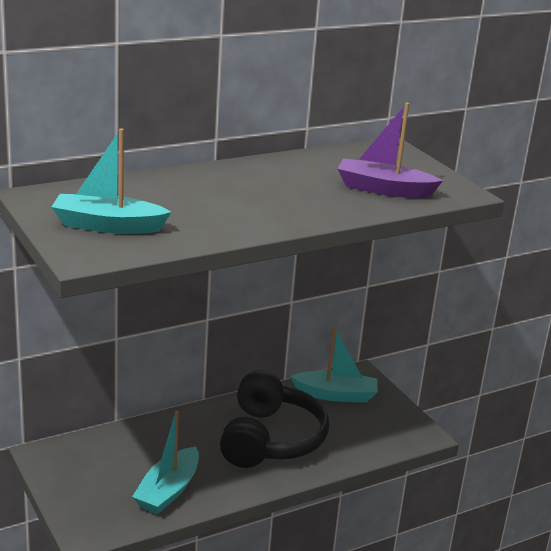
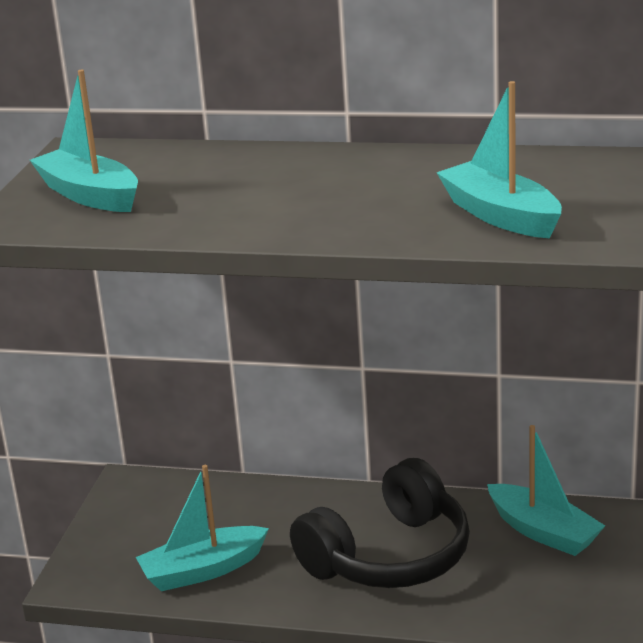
camera: 45 degrees right, 0 degrees up
(384, 189) = (500, 215): purple boat -> turquoise boat

